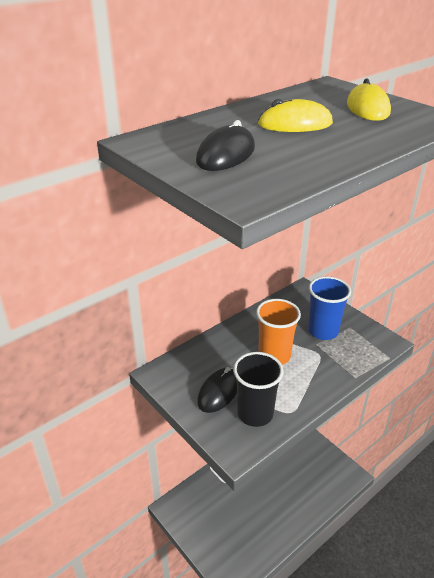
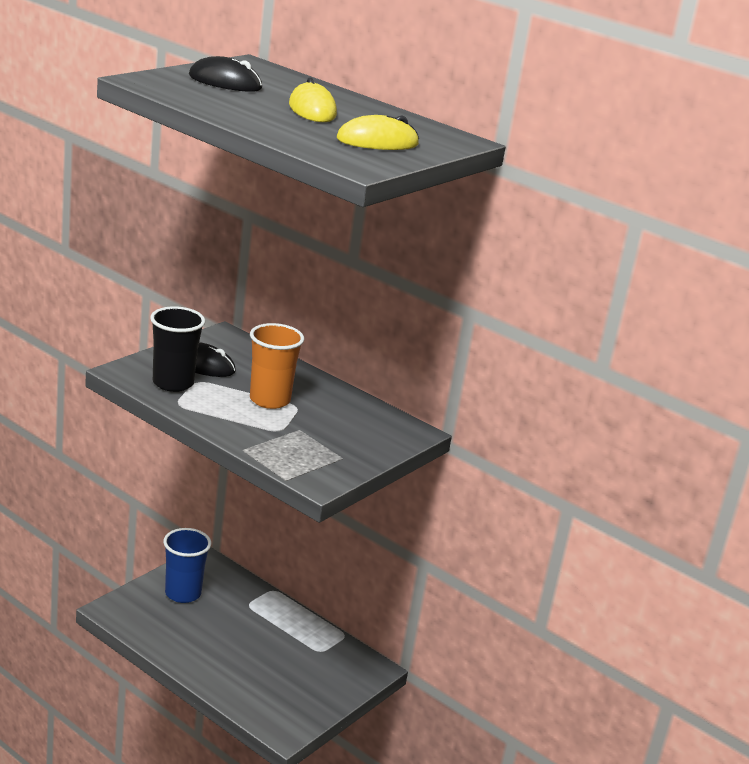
camera: 75 degrees right, 10 degrees down
(323, 331) = (327, 436): blue cup -> blue cup (183, 593)

